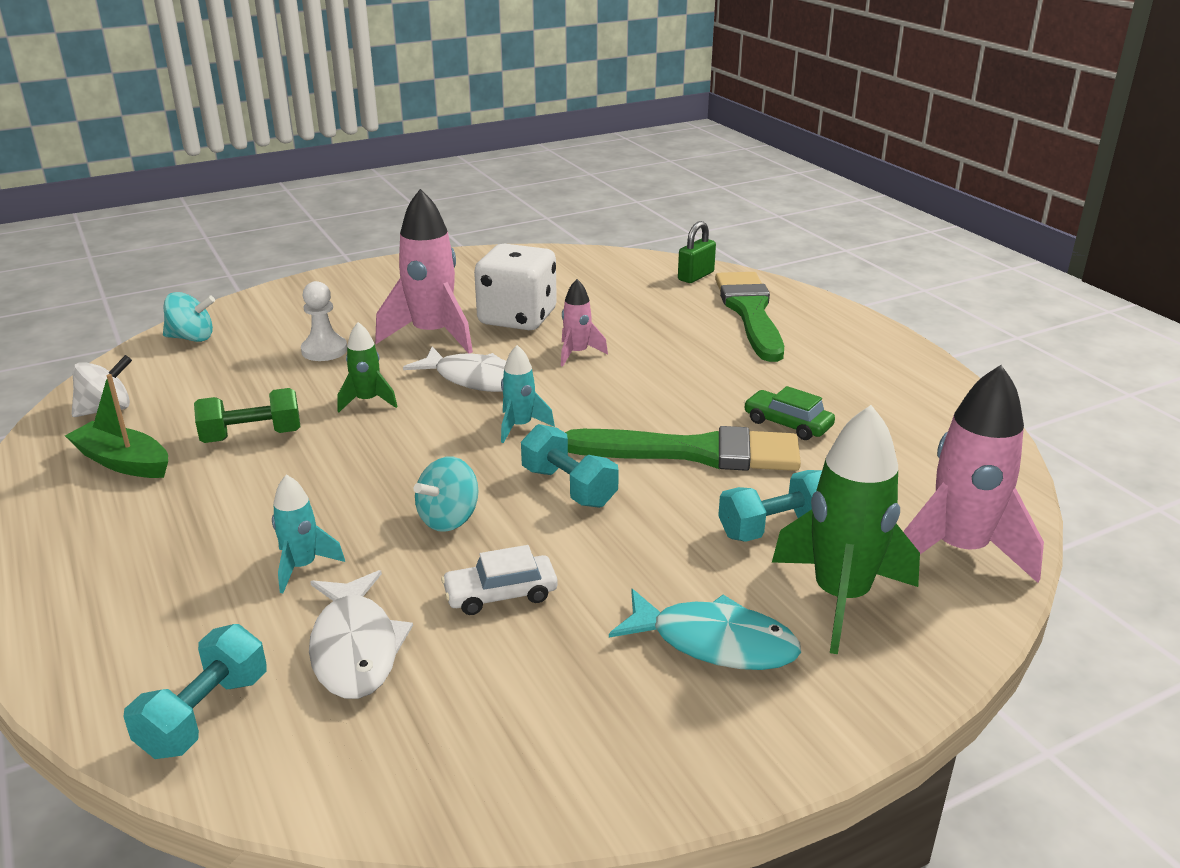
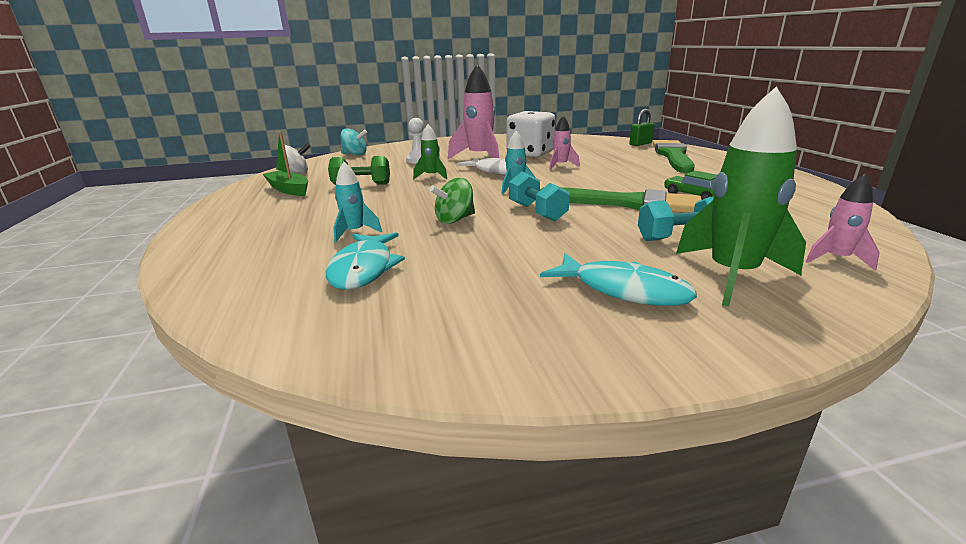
camera: 15 degrees right, 5 degrees down
(205, 714) = (248, 290): turquoise dumbbell -> none
(355, 648) = (364, 269): white fish -> turquoise fish
(449, 519) = (455, 220): turquoise spinning top -> green spinning top
(500, 594) = (472, 253): white car -> none
(959, 550) = (836, 259): pink rocket -> pink rocket, size x0.52

